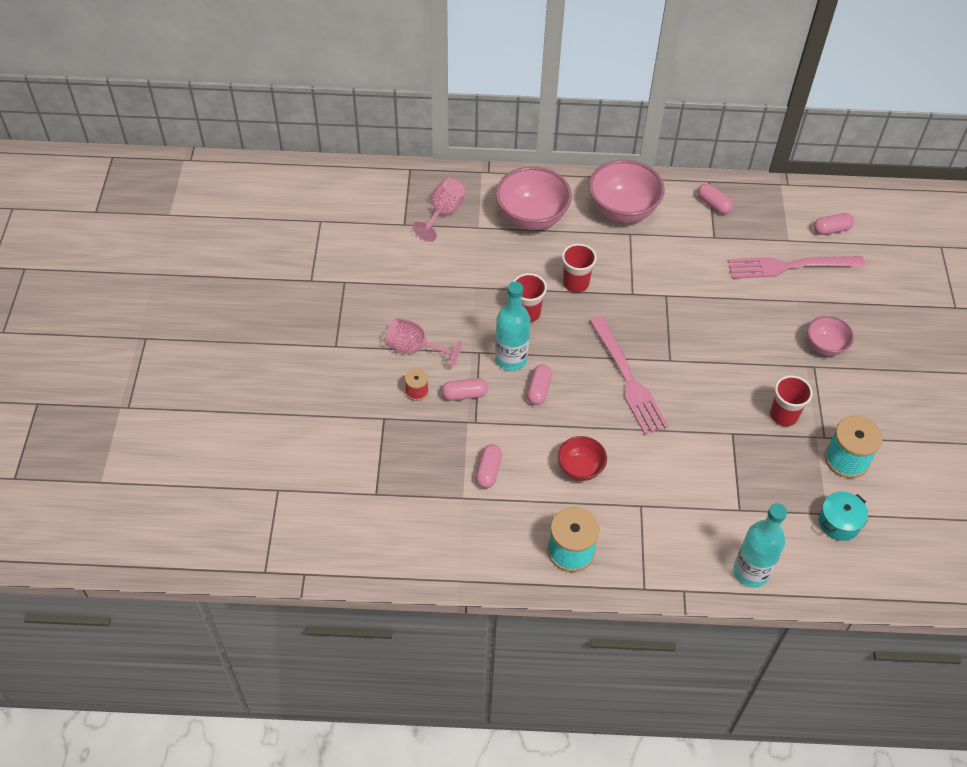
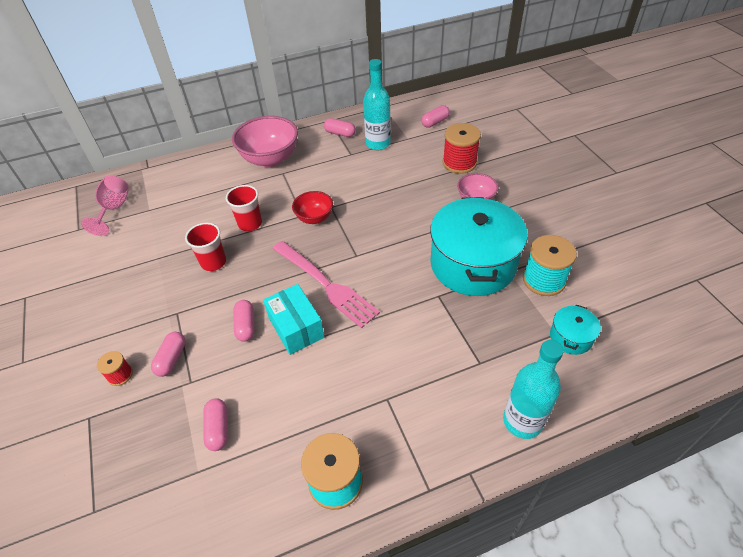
camera: 20 degrees left, 5 degrees down
(415, 349) = (110, 333): pink goblet -> none
(464, 395) = (172, 359): pink capsule -> pink capsule turned 45 degrees counterclockwise
(511, 359) = (210, 307): turquoise bottle -> turquoise bottle (378, 143)
(532, 217) = (195, 188): pink bowl -> none
(580, 468) = (313, 386): red bowl -> red bowl (314, 218)
(584, 410) = (296, 327): none -> turquoise box
(783, 415) = (473, 264): red cup -> turquoise pot
(789, 266) = (418, 155): pink fork -> none
(831, 294) = (459, 163): none -> red spool

